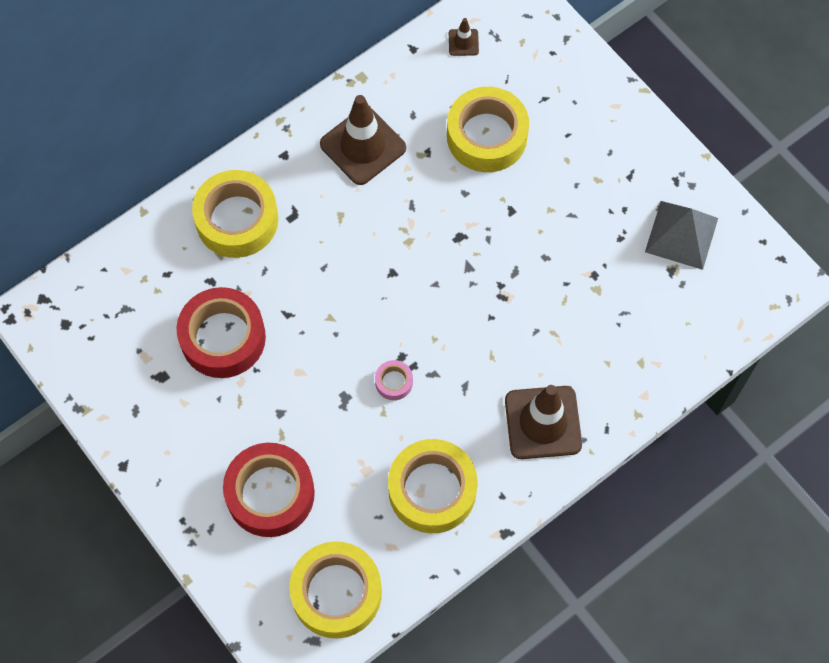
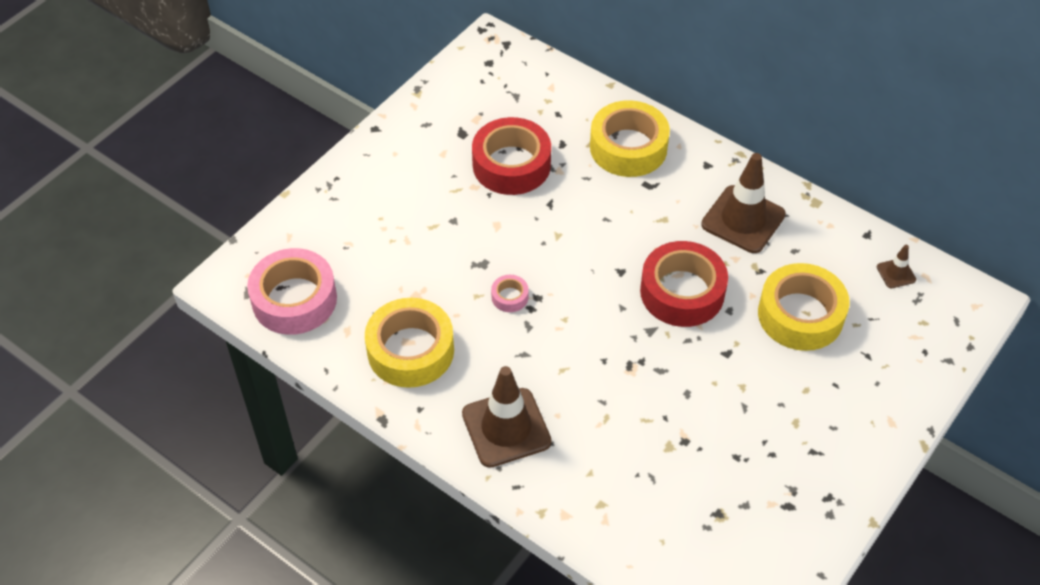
camera: 75 degrees right, 15 degrees down
(270, 494) = (375, 231): red tape -> red tape (682, 292)
(336, 593) = (294, 299): yellow tape -> pink tape
(681, 235) = (765, 515): grey pyramid -> none

